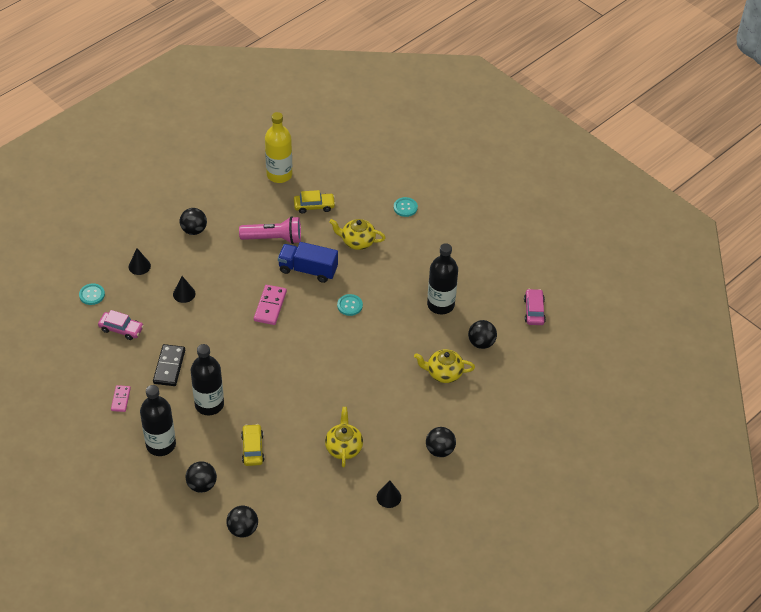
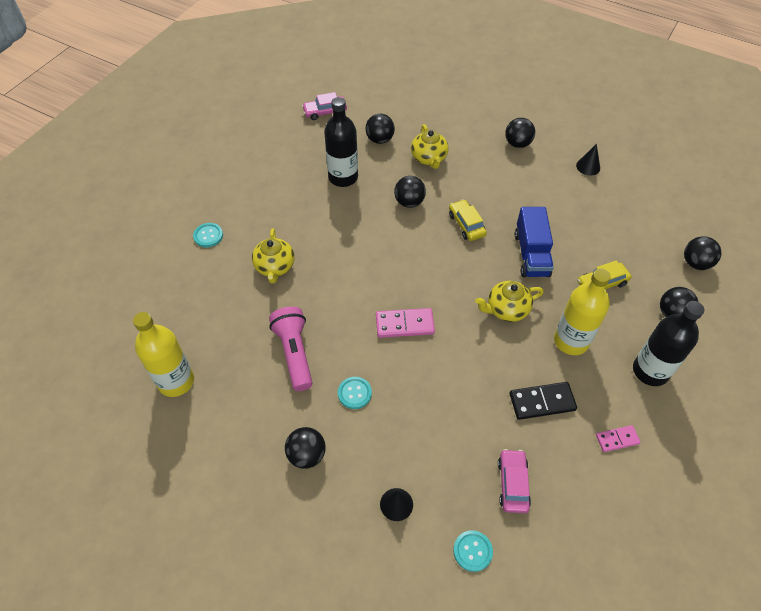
camera: 105 degrees left, 5 degrees up
(184, 294) = (423, 427): black cone -> none
(209, 404) = (571, 341): black bottle -> yellow bottle
(308, 270) = (334, 303): blue truck -> blue truck (531, 254)
(314, 206) = (226, 325): yellow car -> yellow car (466, 225)
(343, 447) = (555, 210): yellow teapot -> yellow teapot (506, 309)
(349, 305) = (373, 250): turquoise button -> turquoise button (354, 393)
(394, 343) = (409, 202): none -> black ball

